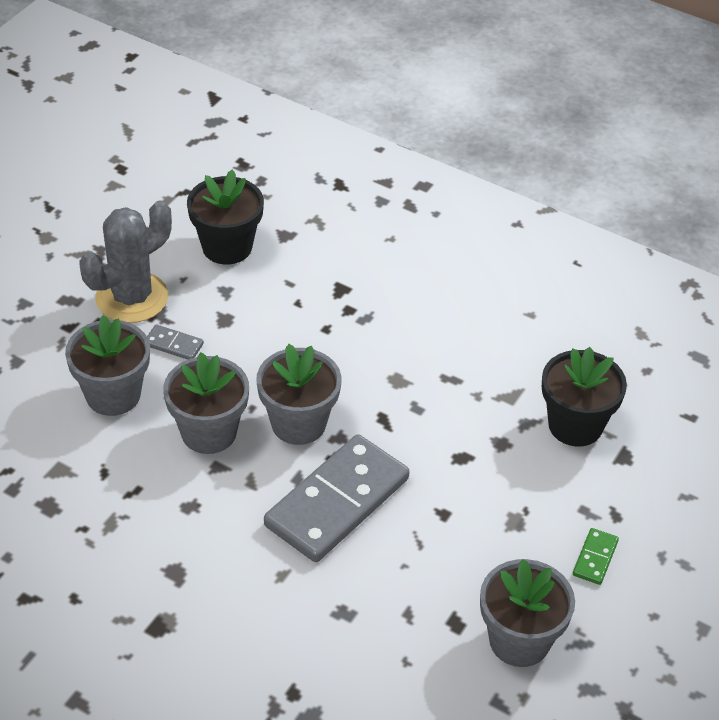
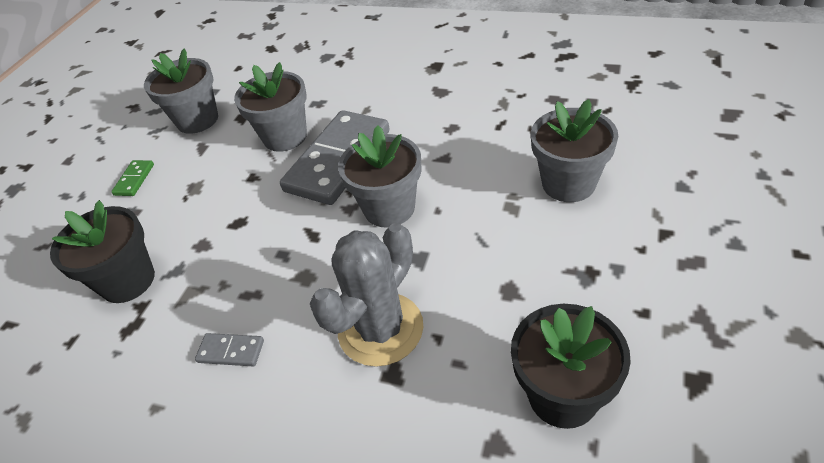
camera: 175 degrees right, 0 degrees up
(132, 298) = (627, 285): grey cactus -> grey cactus (380, 329)
(174, 344) = (545, 246): grey domino -> grey domino (231, 351)
(209, 432) = (465, 179): grey flower pot -> grey flower pot (285, 137)

